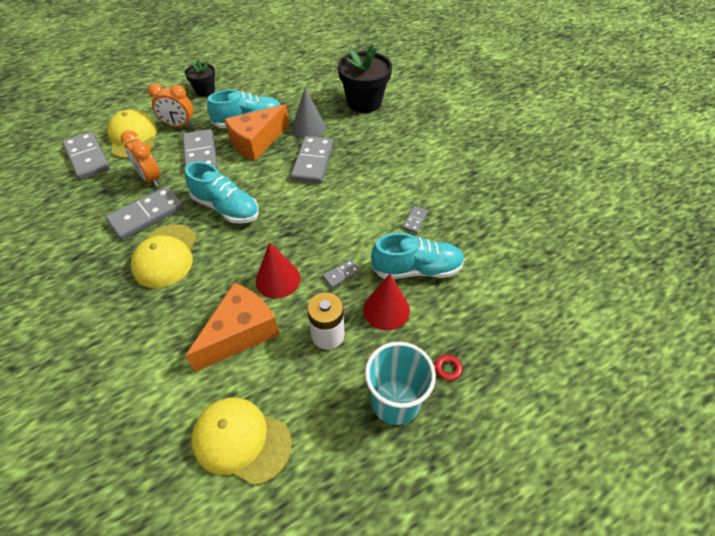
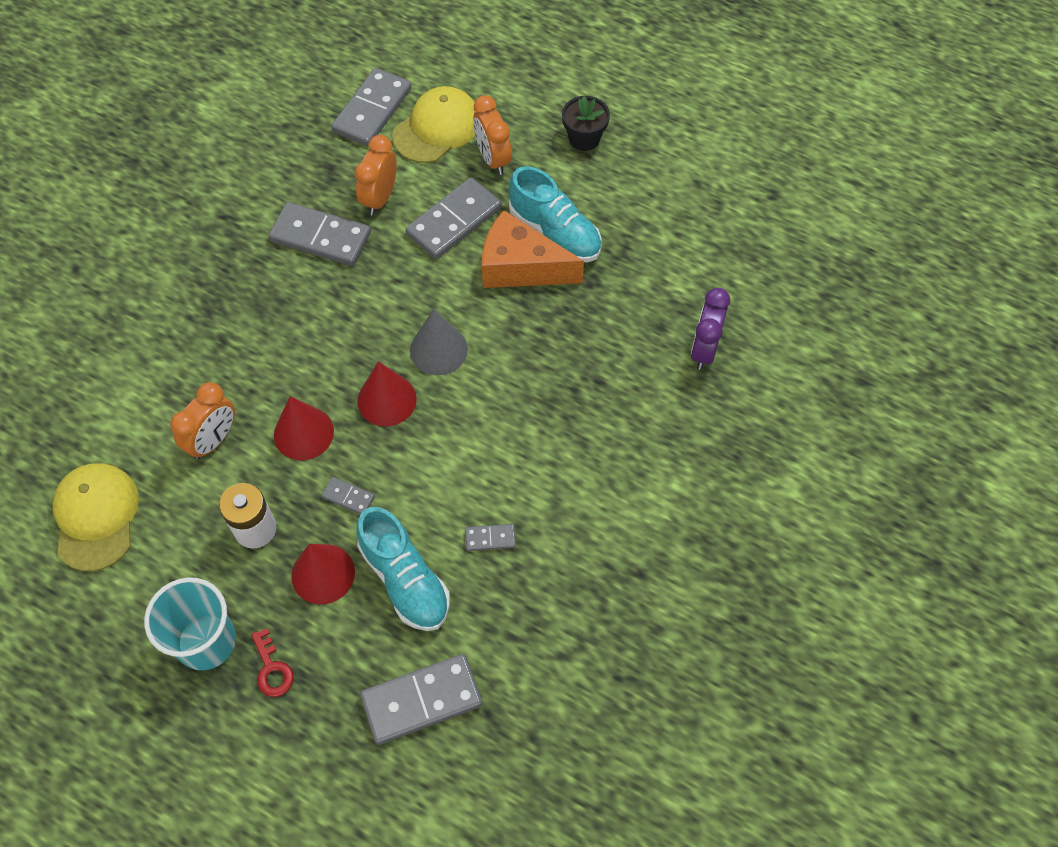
camera: 60 degrees right, 10 degrees up
(166, 256) = (274, 299): yellow cap -> none
(226, 208) = (381, 310): turquoise shoe -> none
(241, 333) = (213, 440): orange cheese -> orange clock
(289, 229) = (387, 400): none -> red cone
(308, 128) = (593, 310): grey cone -> grey cone (438, 349)
(313, 162) = (525, 356): grey domino -> grey domino (421, 700)
(364, 102) = (704, 349): black flower pot -> purple clock

